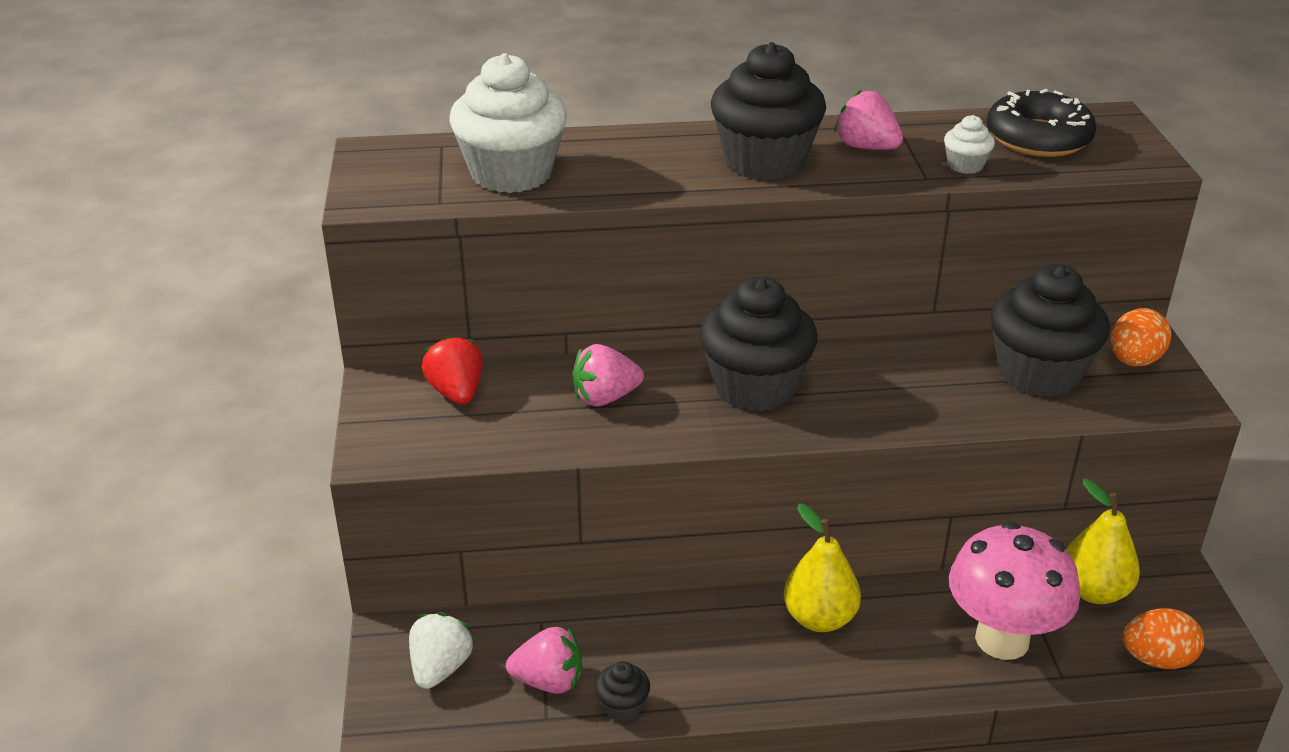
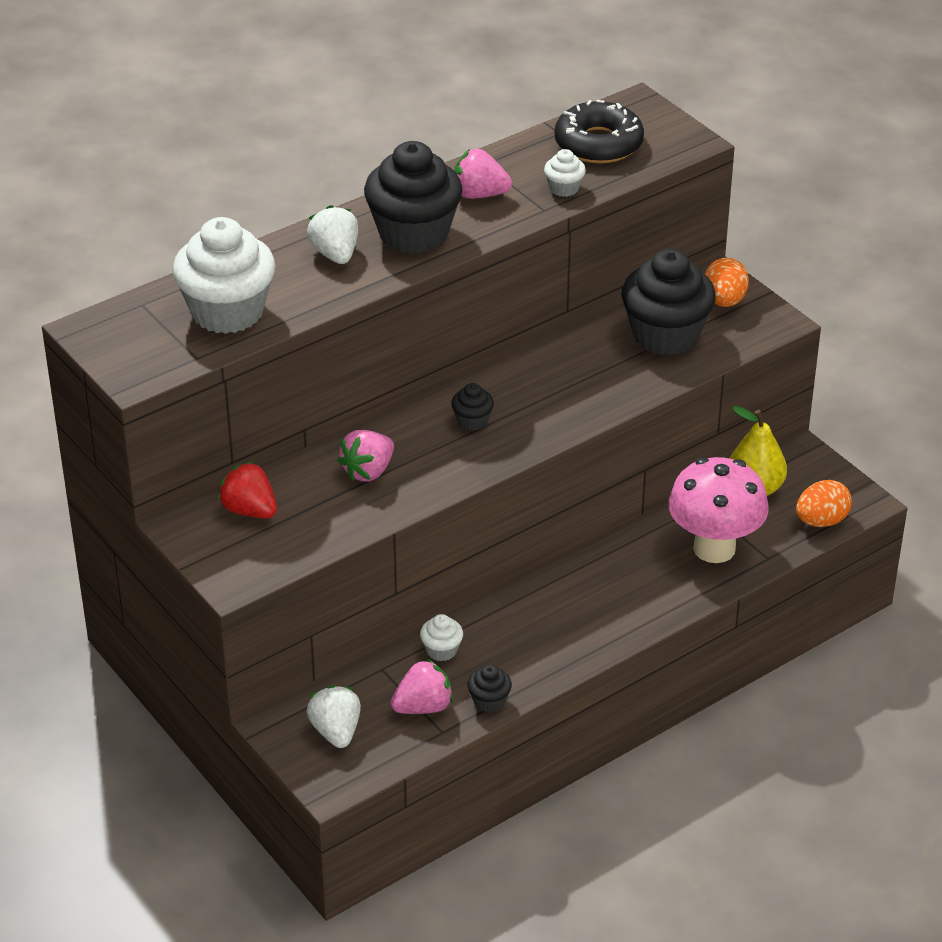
camera: 30 degrees left, 5 degrees up
(616, 628) = (441, 650): none -> white cupcake
(667, 157) = (335, 254): none -> white strawberry
(755, 386) = (472, 421): black cupcake -> black cupcake, size x0.44
(819, 618) = (581, 584): yellow pear -> none

